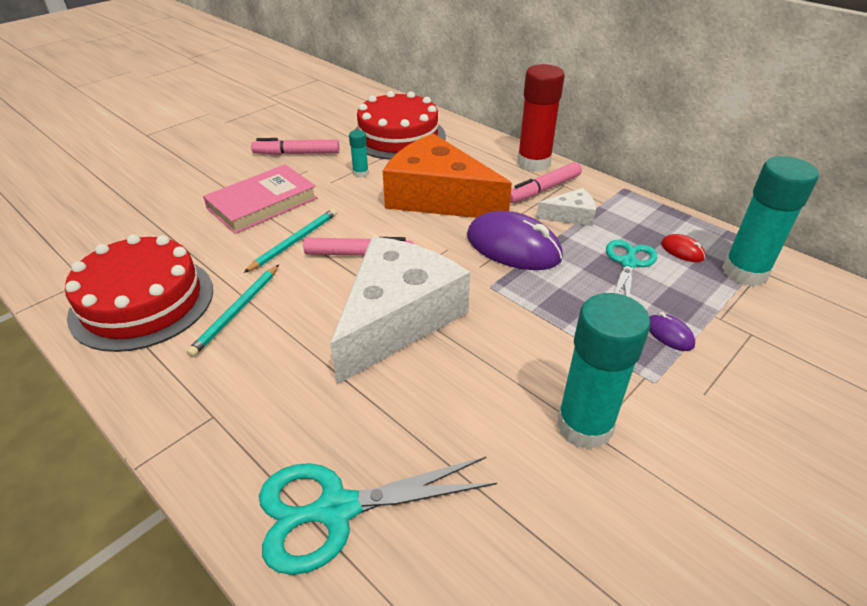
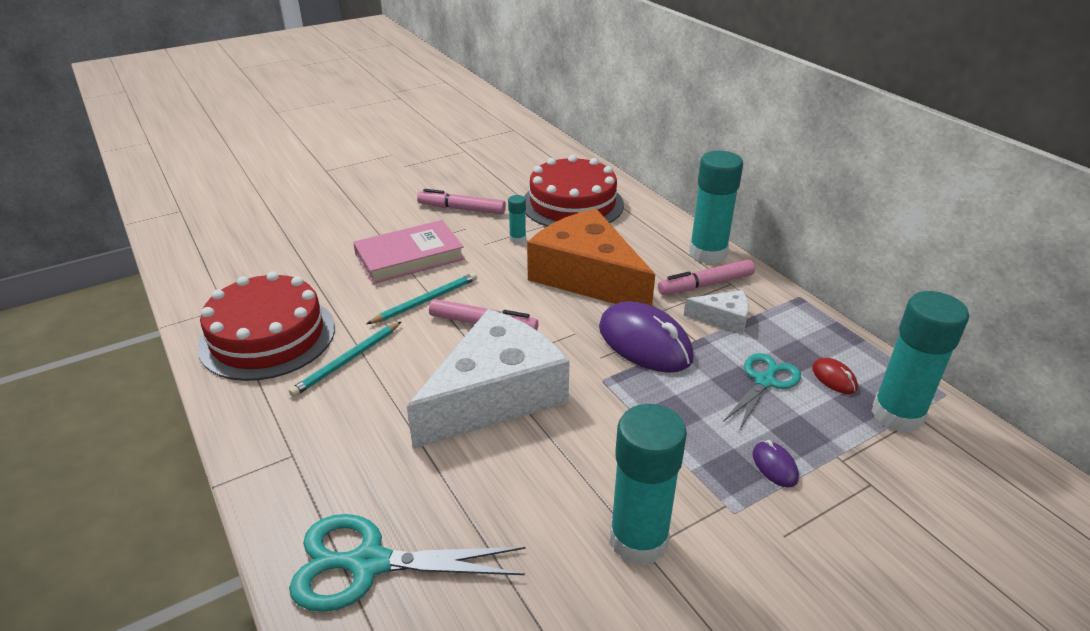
camera: 15 degrees right, 5 degrees down
(533, 163) = (707, 253): red glue stick -> turquoise glue stick

